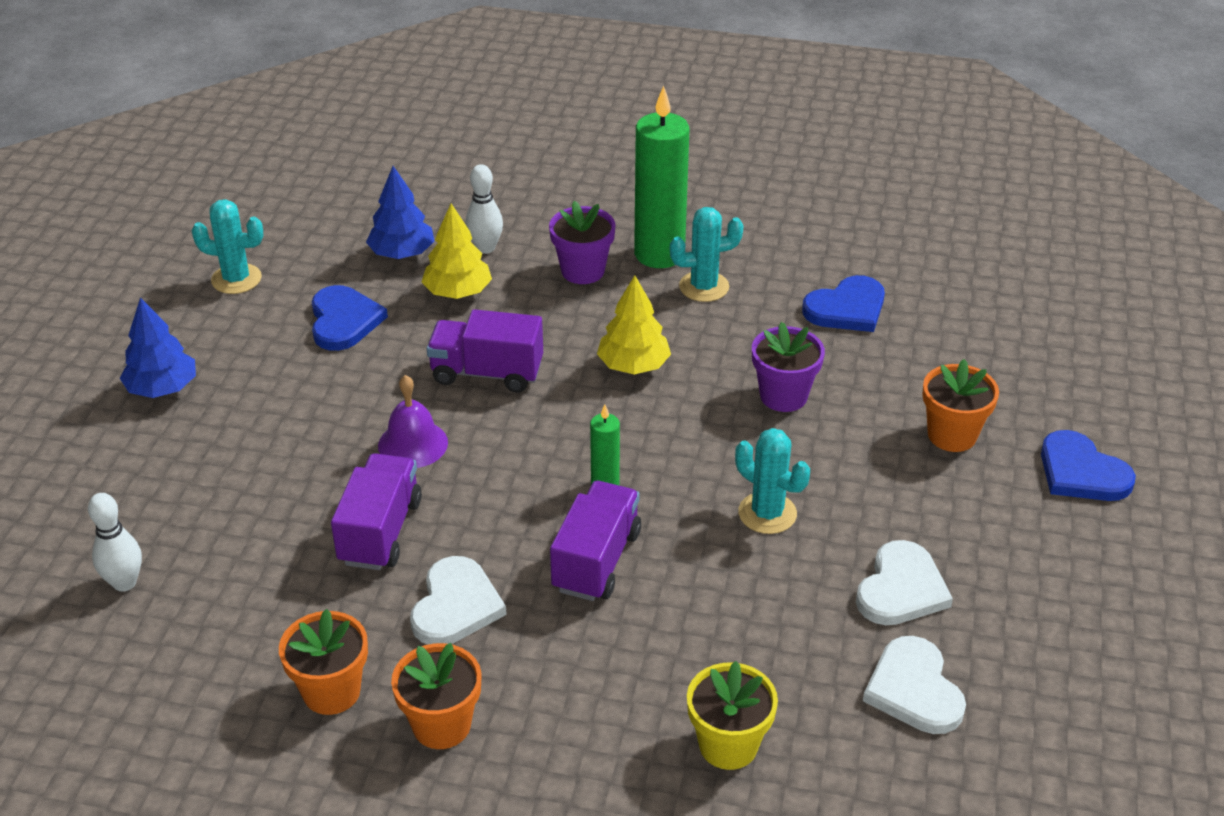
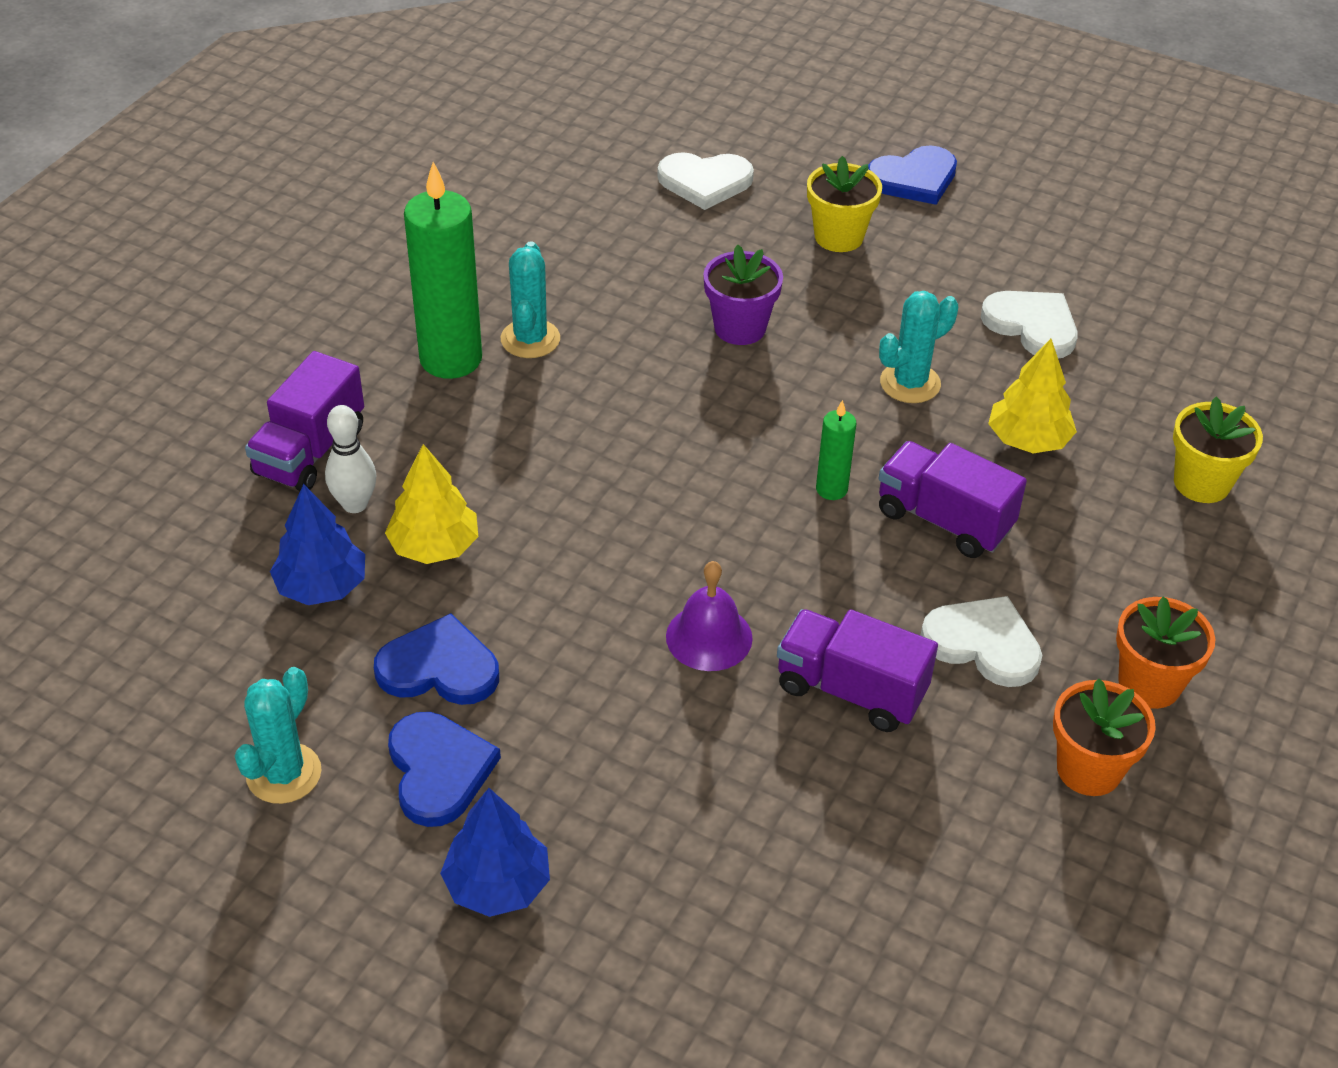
camera: 75 degrees left, 5 degrees up
(124, 583) = (872, 957): white bowling pin -> none
(487, 373) = (605, 548): purple truck -> purple truck (310, 451)
(582, 271) = (449, 428): purple flower pot -> none
(633, 365) = (644, 425): yellow tree -> yellow tree (1028, 440)
(847, 308) = (619, 248): blue heart -> blue heart (438, 770)
(914, 689) = (1154, 352): white heart -> white heart (705, 182)
(952, 435) = (839, 237): orange flower pot -> yellow flower pot

